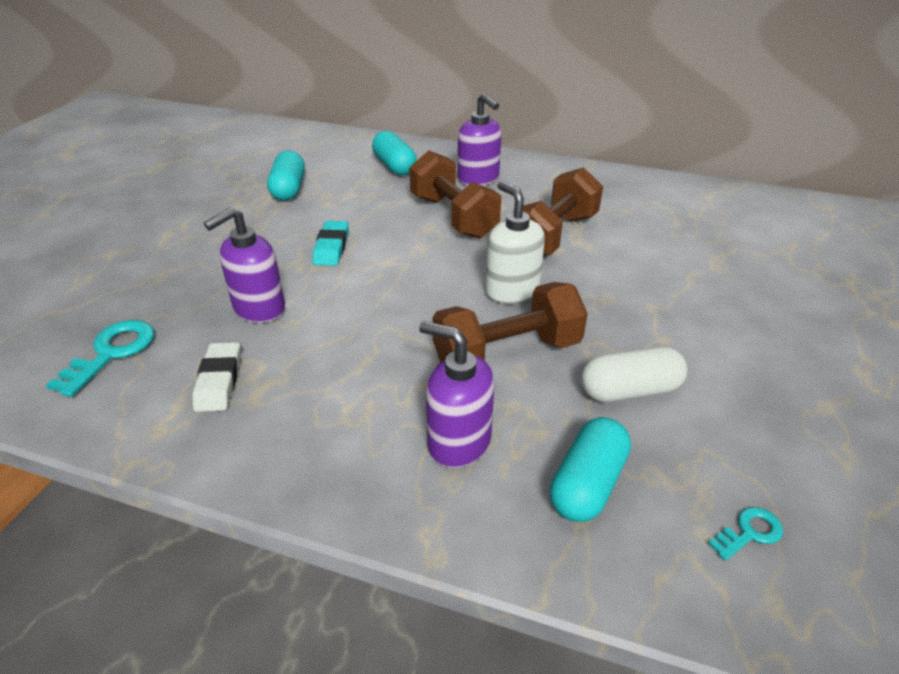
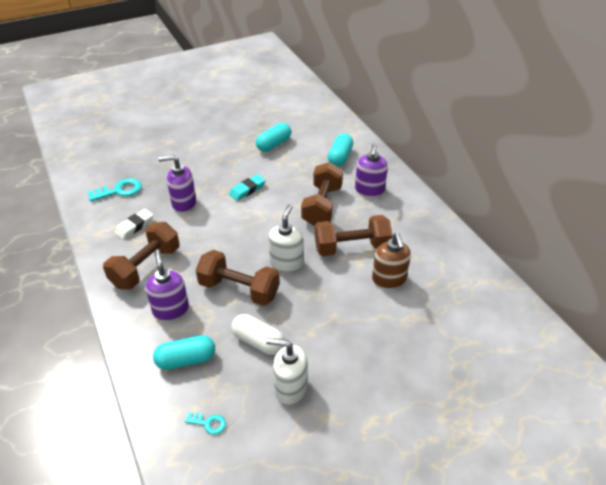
camera: 45 degrees right, 5 degrees up
(327, 418) = (146, 267): none -> brown dumbbell
(638, 241) = (389, 279): none -> brown soap dispenser
(747, 409) = (290, 388): none -> white soap dispenser

